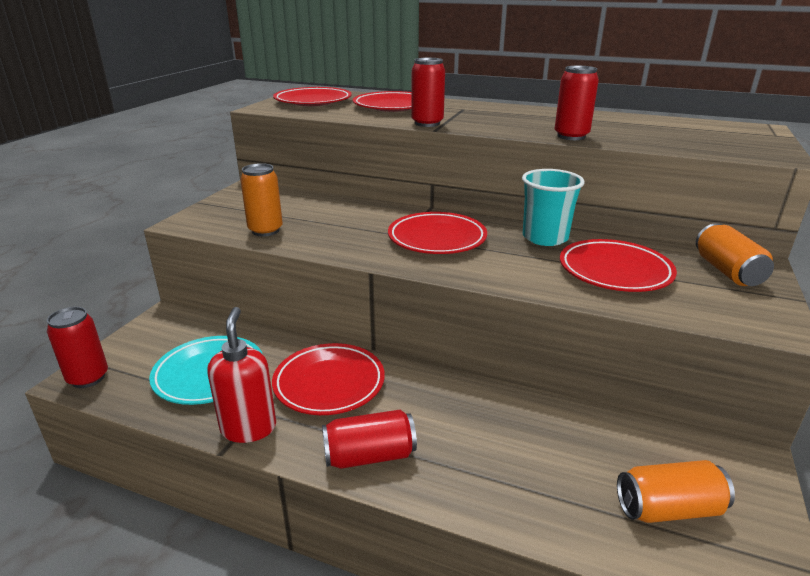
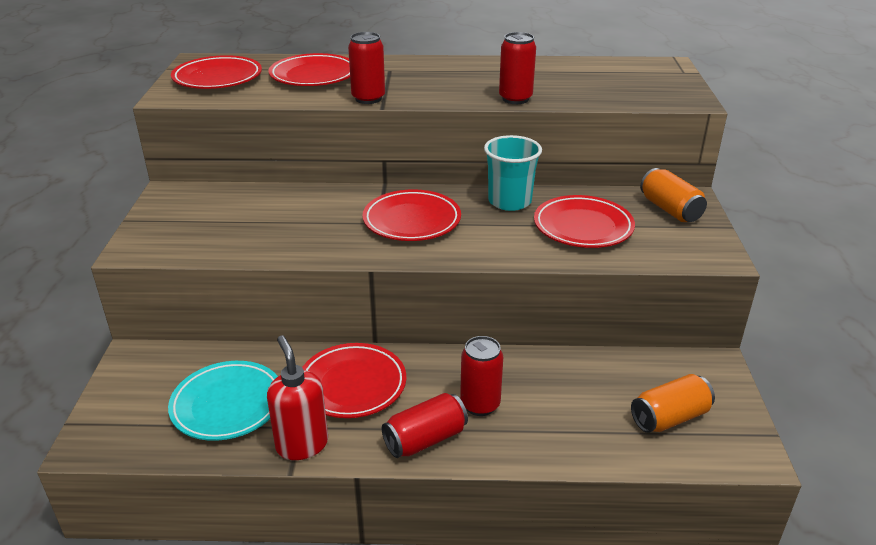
camera: 20 degrees left, 5 degrees up
(88, 378) = (98, 440): red can -> red can (480, 404)
(265, 230) = (232, 243): orange can -> none

